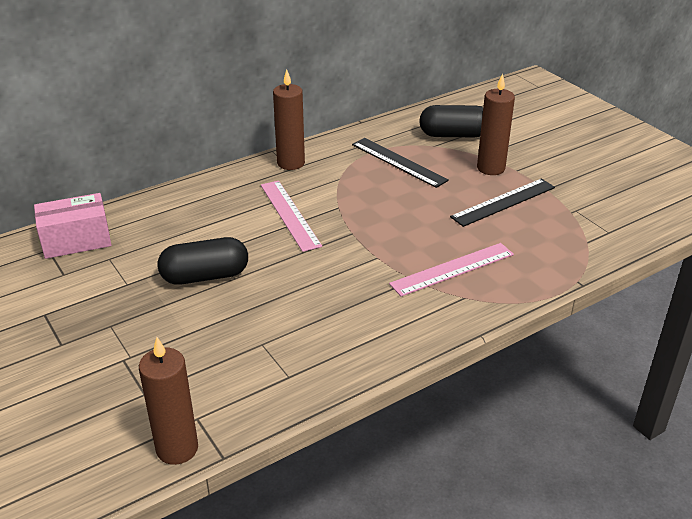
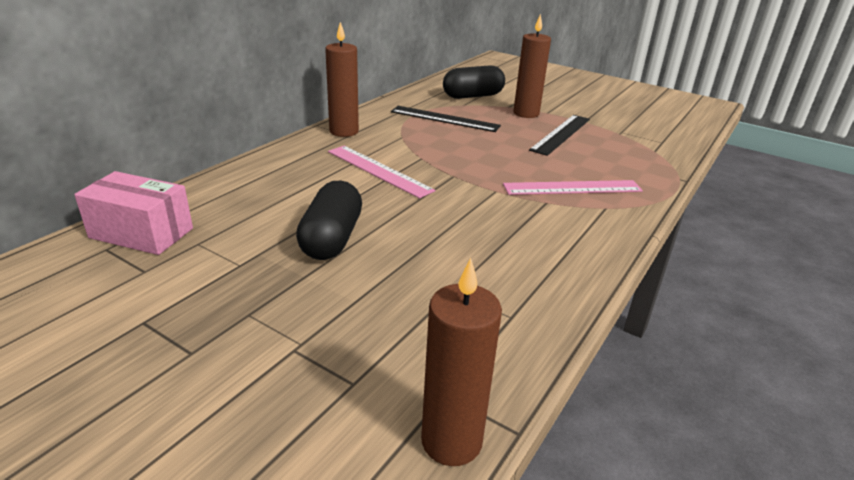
camera: 25 degrees left, 5 degrees down
(76, 241) = (141, 233): pink box -> pink box turned 60 degrees clockwise
(205, 276) = (332, 239): black capsule -> black capsule turned 45 degrees counterclockwise
(452, 269) = (572, 188): pink ruler -> pink ruler turned 45 degrees clockwise

